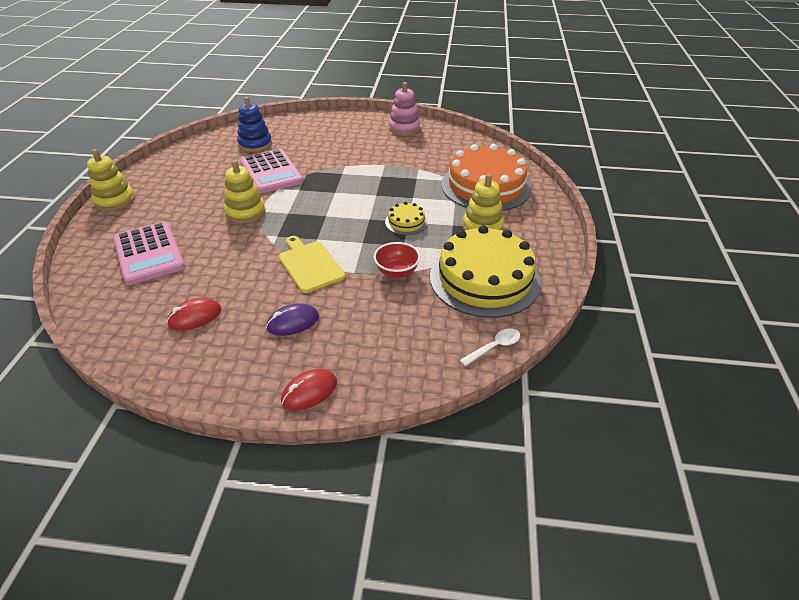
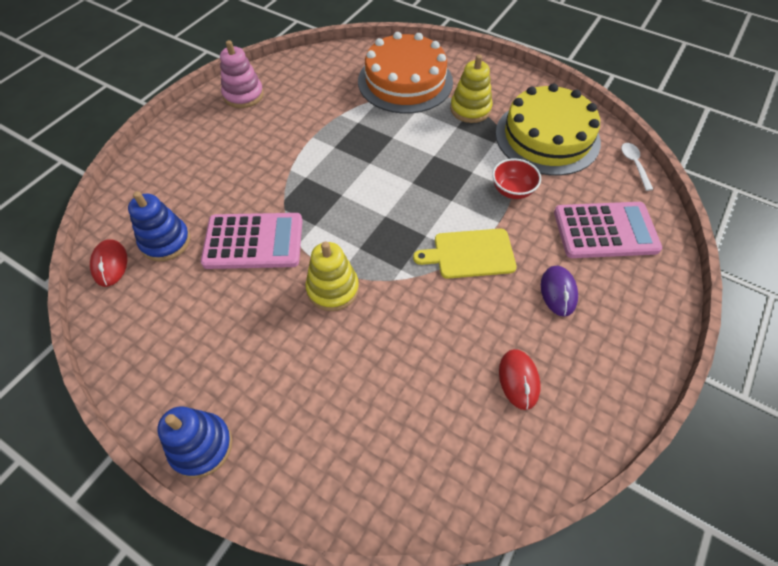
camera: 65 degrees left, 15 degrees up
(114, 200) = (201, 446): yellow stacking toy -> blue stacking toy
(149, 253) = (368, 413): pink calculator -> pink calculator (605, 231)
(309, 392) = (657, 303): red mouse -> red mouse (110, 264)
(406, 222) = (434, 157): yellow cake -> none

